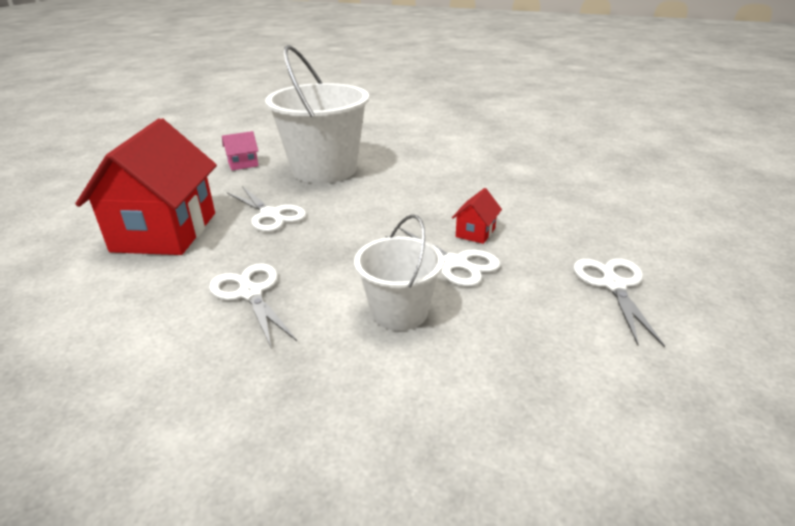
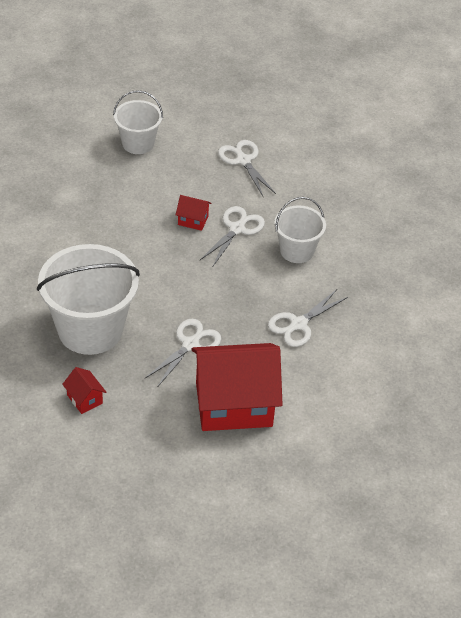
camera: 105 degrees left, 15 degrees up
(243, 164) = (84, 399): pink house -> red house
(613, 285) = (243, 160): white scissors -> white scissors turned 75 degrees clockwise
(621, 208) = (138, 143): none -> white bucket

